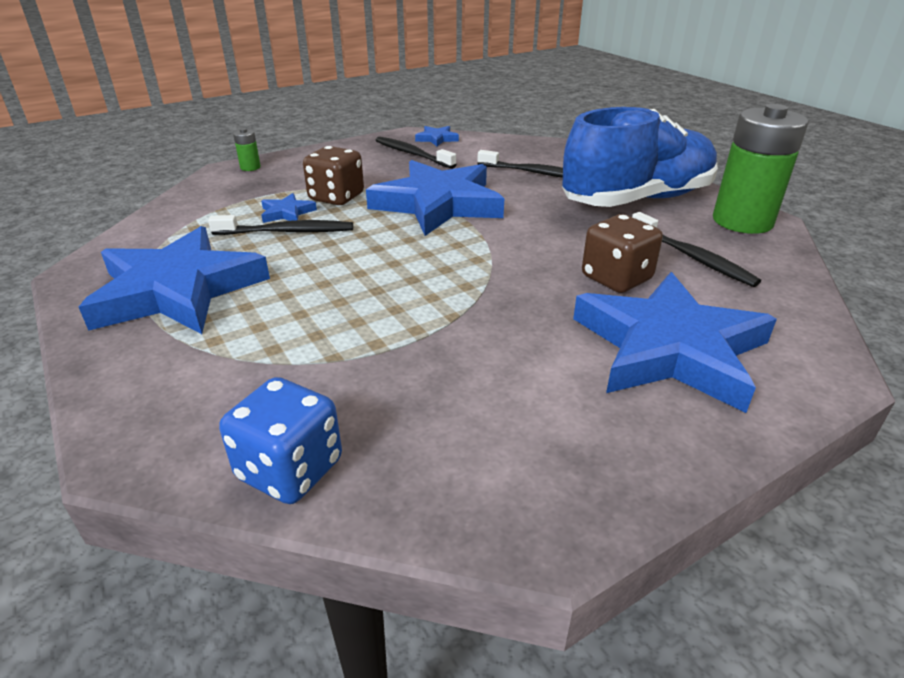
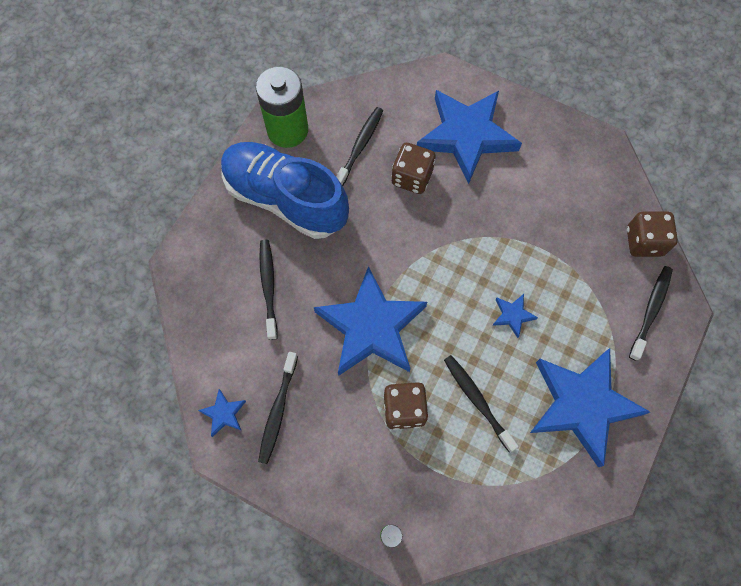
camera: 120 degrees left, 35 degrees up
(181, 409) = (650, 311): none -> black toothbrush
(287, 213) = (451, 425): blue star -> blue star (512, 315)
(290, 469) = (644, 242): blue dice -> brown dice

